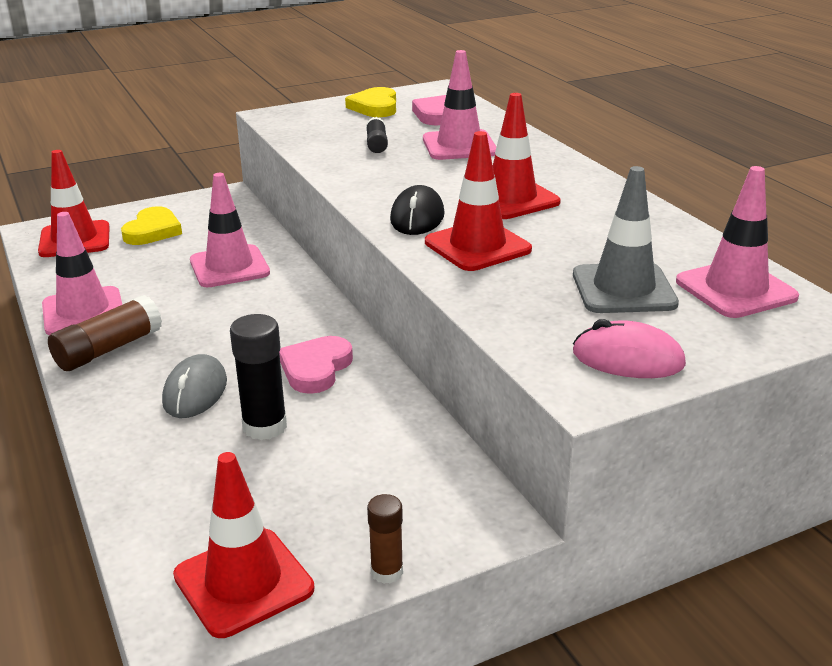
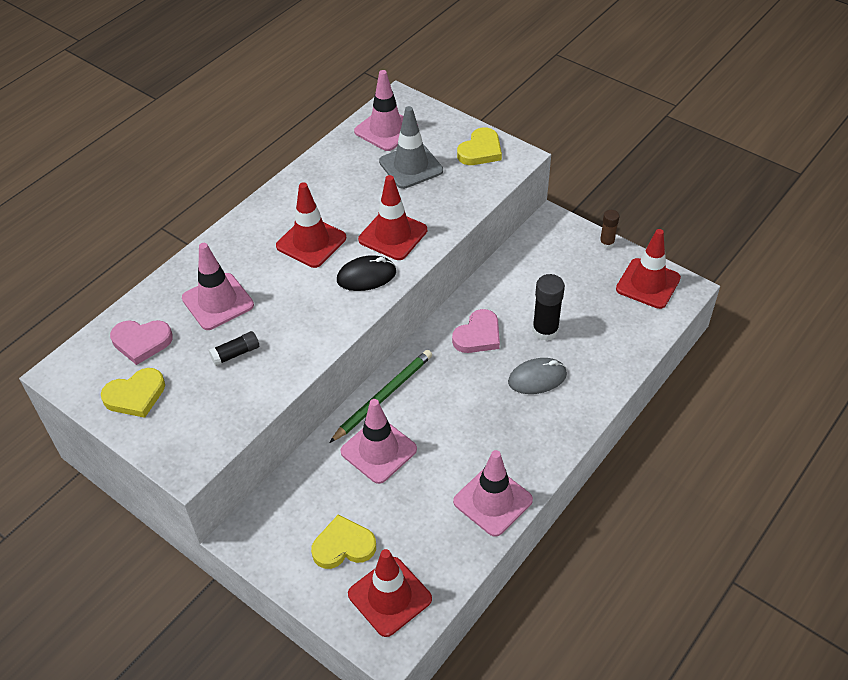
camera: 115 degrees left, 20 degrees up
(109, 349) = (525, 452): brown glue stick -> none
(295, 284) = (383, 396): none -> green pencil
(315, 368) = (478, 335): pink heart -> pink heart turned 45 degrees counterclockwise
(627, 359) = (480, 150): pink mouse -> yellow heart

